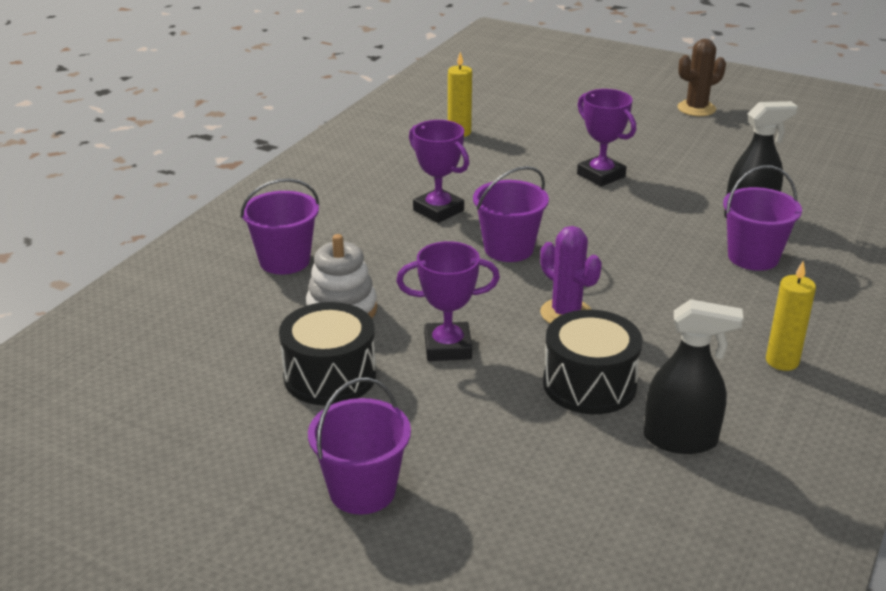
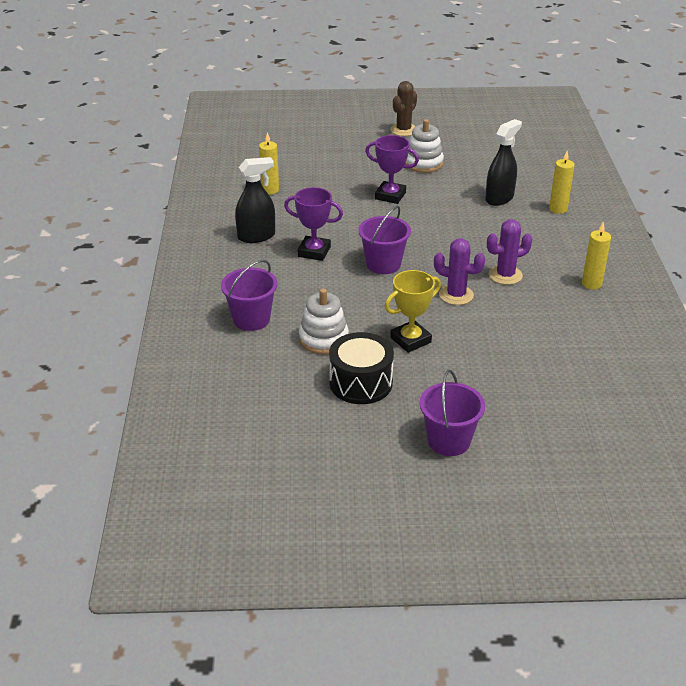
camera: 30 degrees left, 5 degrees up
(448, 347) = (410, 340): purple trophy -> yellow trophy
(589, 384) = (508, 333): black drum -> none
(661, 311) = (505, 275): none -> purple cactus
(680, 439) = (581, 347): black spray bottle -> black spray bottle (256, 236)
(684, 151) = (423, 163): none -> white stacking toy
(753, 257) = (524, 224): purple bucket -> none
(825, 252) = (558, 209): none -> yellow candle

